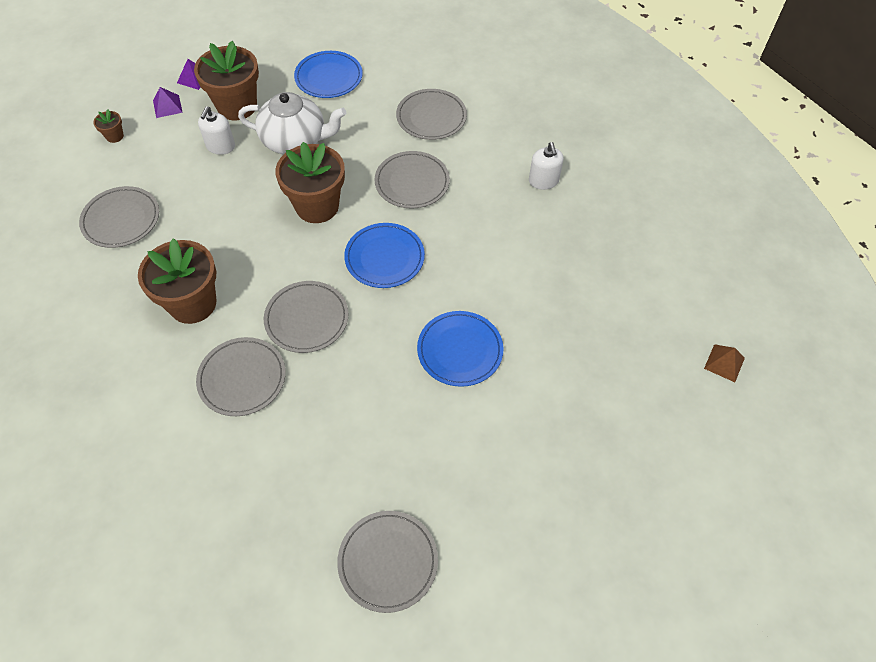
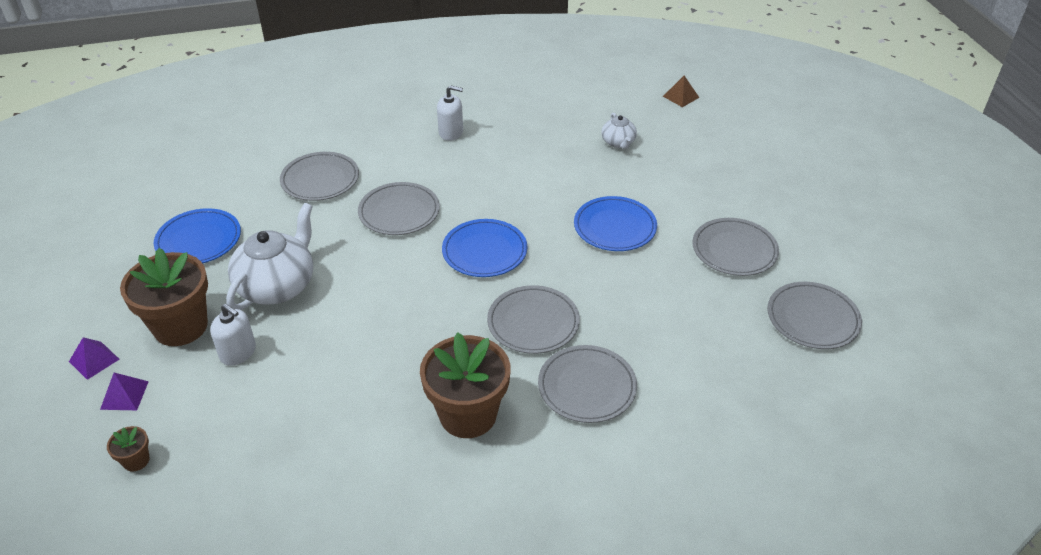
camera: 70 degrees left, 15 degrees down
(121, 219) = (295, 470): grey plate -> grey plate (734, 250)
(317, 206) = (387, 286): brown flower pot -> none
(601, 321) = (618, 142): none -> white teapot

